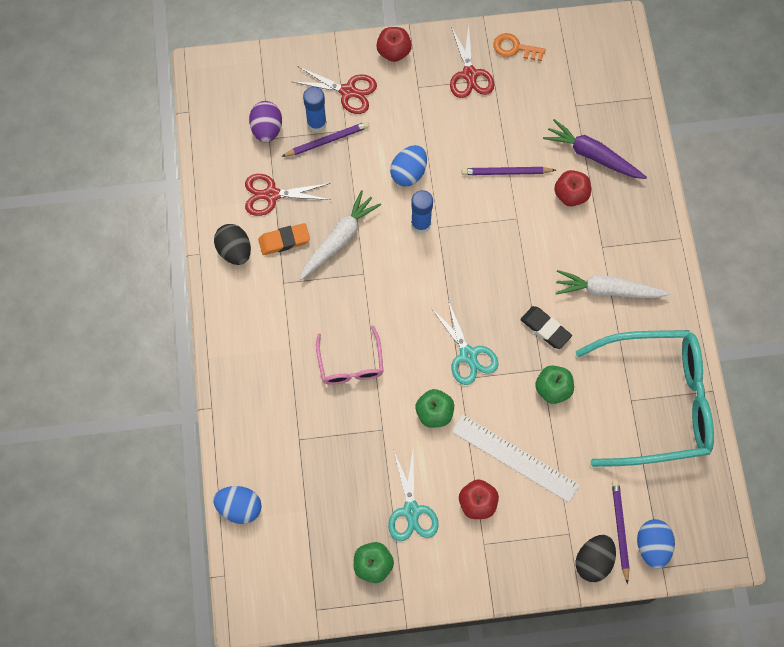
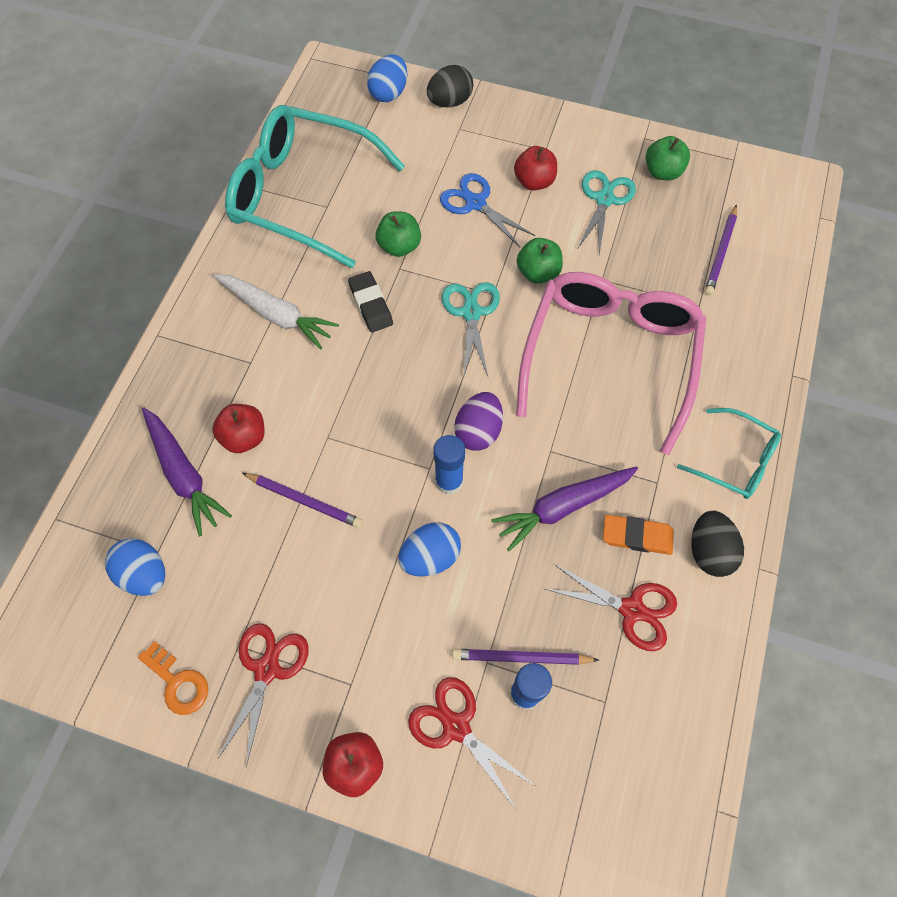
camera: 155 degrees left, 5 degrees down
(234, 321) = (736, 461): none -> turquoise glasses
(239, 507) = (787, 267): blue egg -> blue egg (145, 574)
(267, 129) = (603, 719): purple egg -> purple egg (478, 431)
(339, 239) = (563, 507): white carrot -> purple carrot
(351, 365) = (610, 355): pink glasses -> pink glasses, size x2.06
(515, 458) = (475, 203): white ruler -> blue scissors
(620, 529) = (410, 115): purple pencil -> purple pencil (720, 253)

